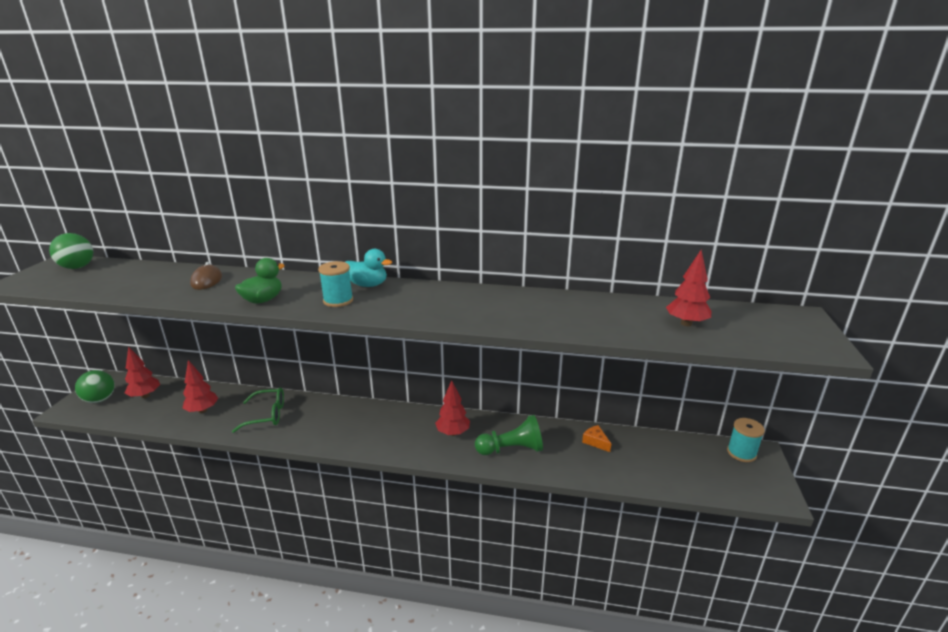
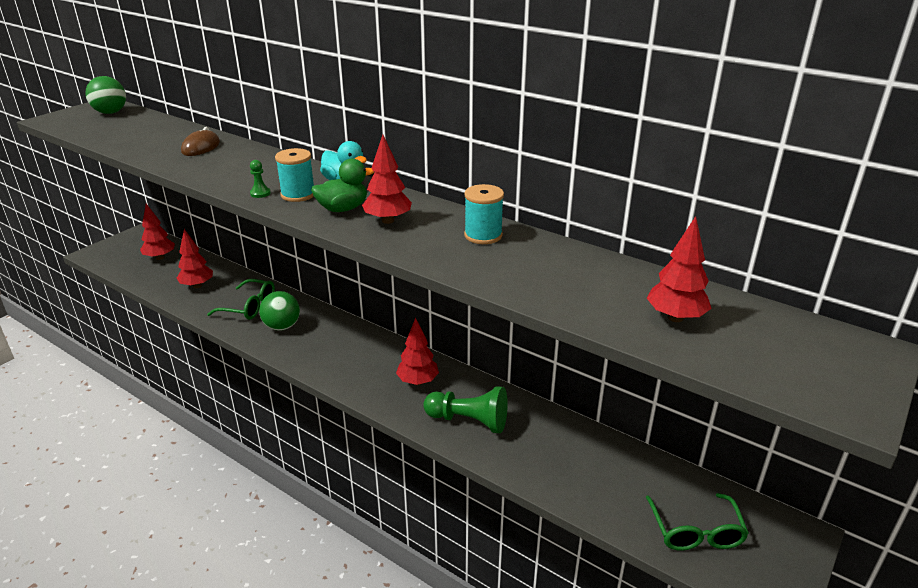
camera: 25 degrees right, 5 degrees up
(100, 399) = (123, 251): green ball -> green ball (282, 326)
(263, 300) = (230, 179): green duck -> green duck (343, 209)
(304, 306) = (260, 193): none -> green pawn
(432, 304) = (388, 220): none -> red tree
(595, 442) = (577, 445): orange cheese -> none
(705, 472) = (695, 531): none -> green glasses
(741, 453) = (771, 525): turquoise spool -> turquoise spool (483, 235)

